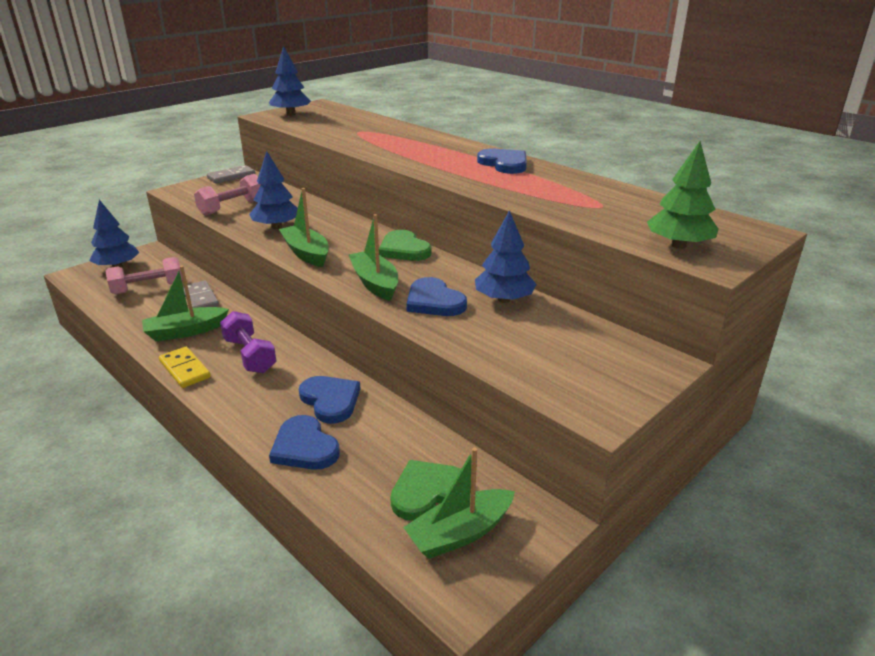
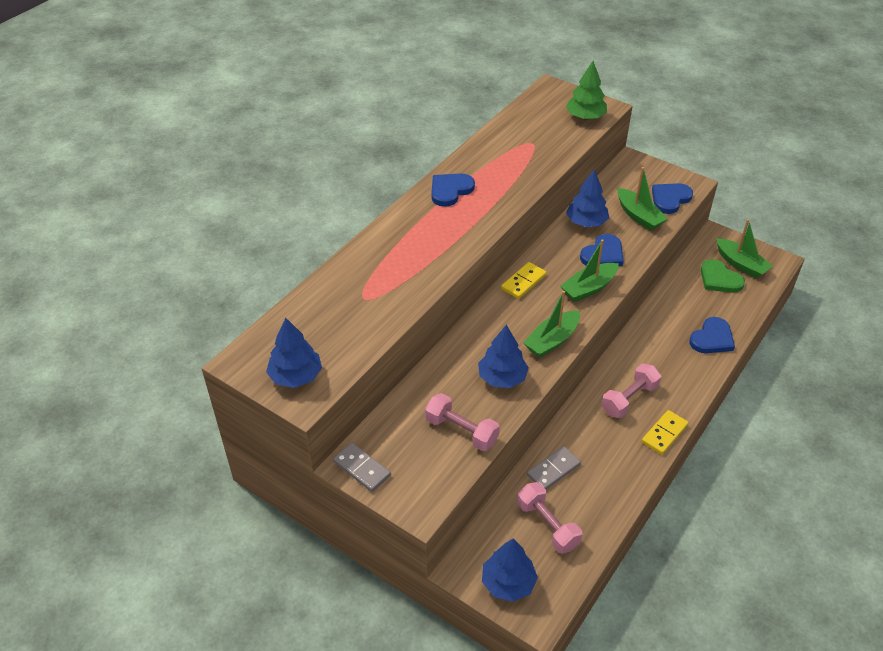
camera: 100 degrees left, 15 degrees up
(185, 331) = (612, 457): green boat -> green boat (639, 216)
(250, 355) = (629, 399): purple dumbbell -> pink dumbbell
(330, 400) = (662, 337): blue heart -> blue heart (670, 199)
(404, 249) = (523, 282): green heart -> yellow domino

